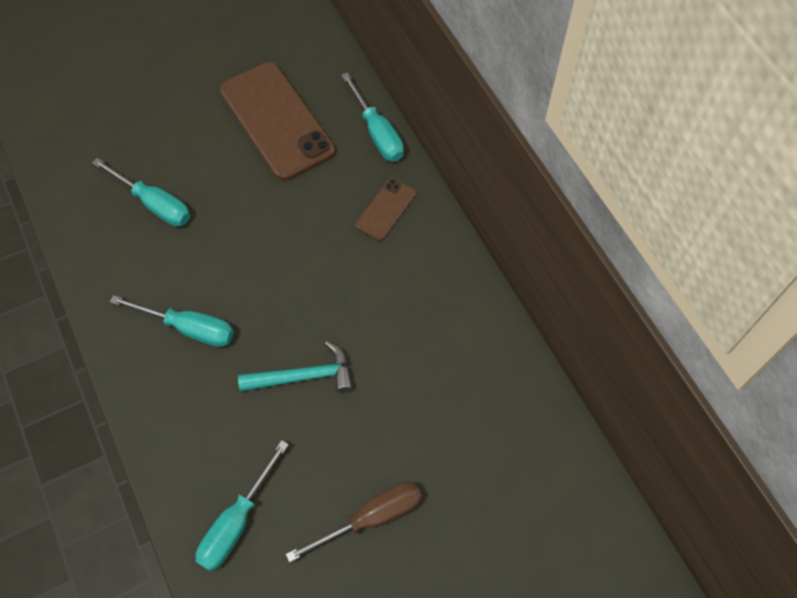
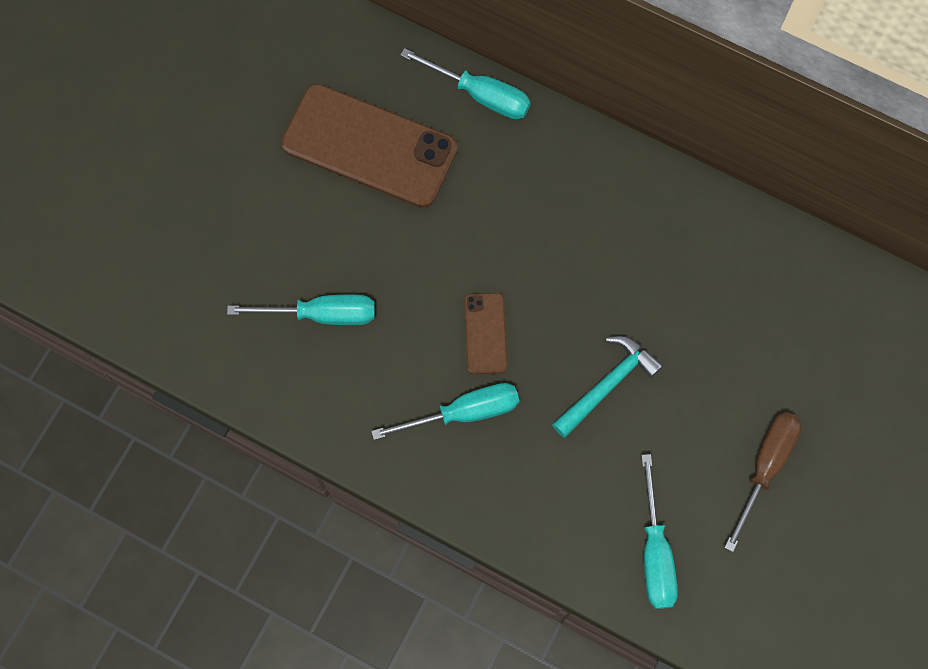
camera: 35 degrees left, 10 degrees up
(386, 209) = (552, 171): brown phone -> brown phone (485, 333)

